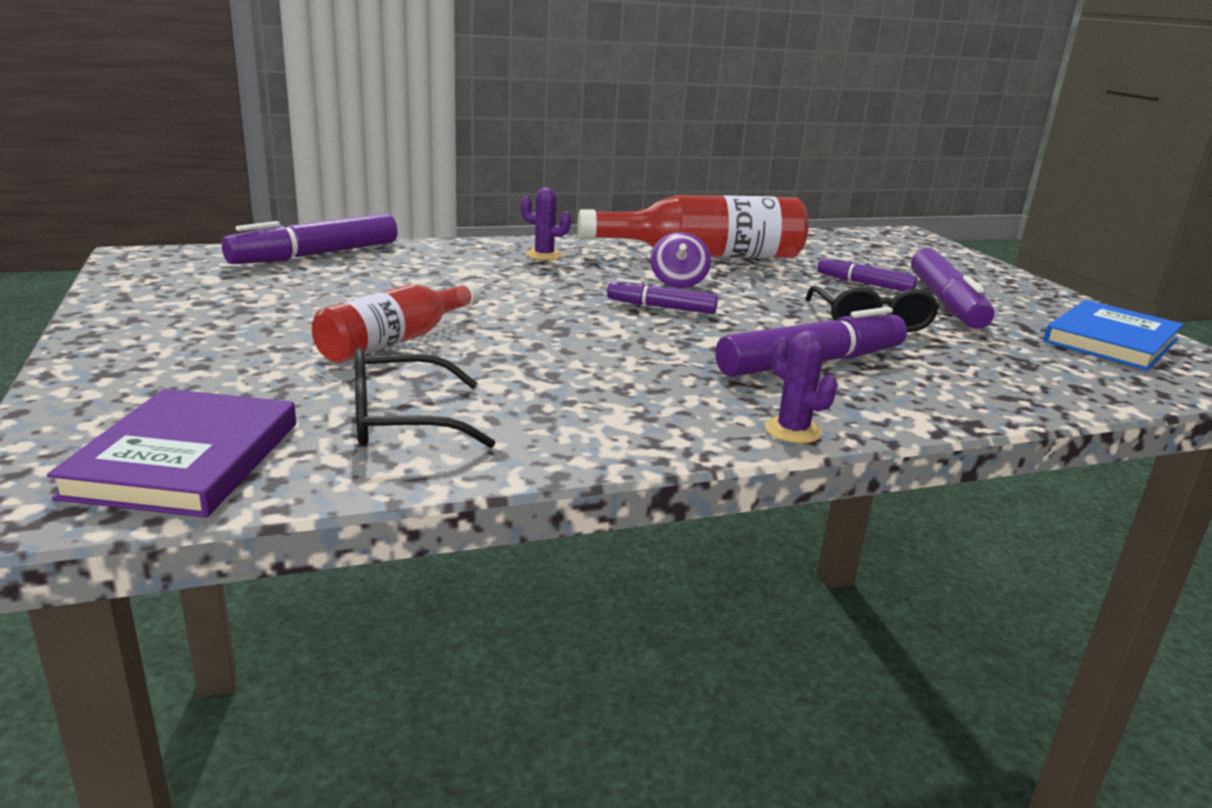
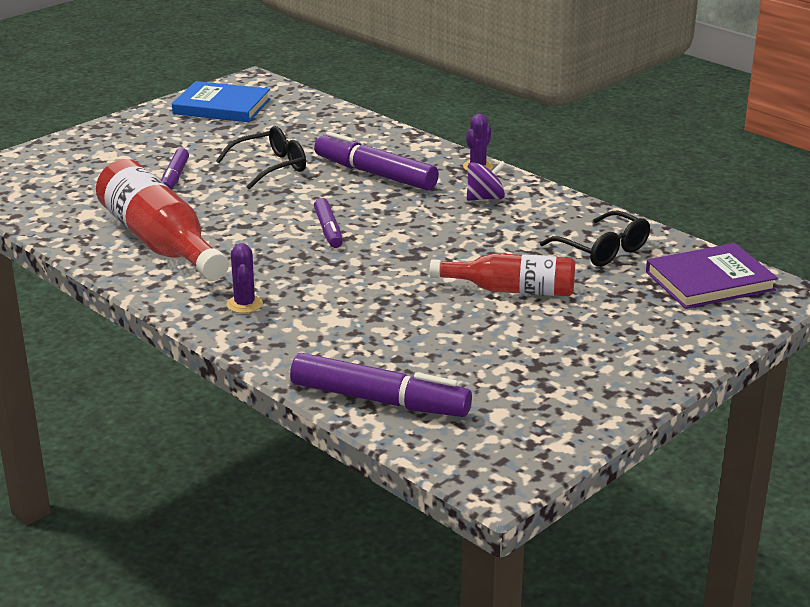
camera: 115 degrees left, 5 degrees up
(678, 283) = (258, 237): purple spinning top -> purple spinning top (485, 198)
(946, 303) = (193, 150): purple marker -> none

